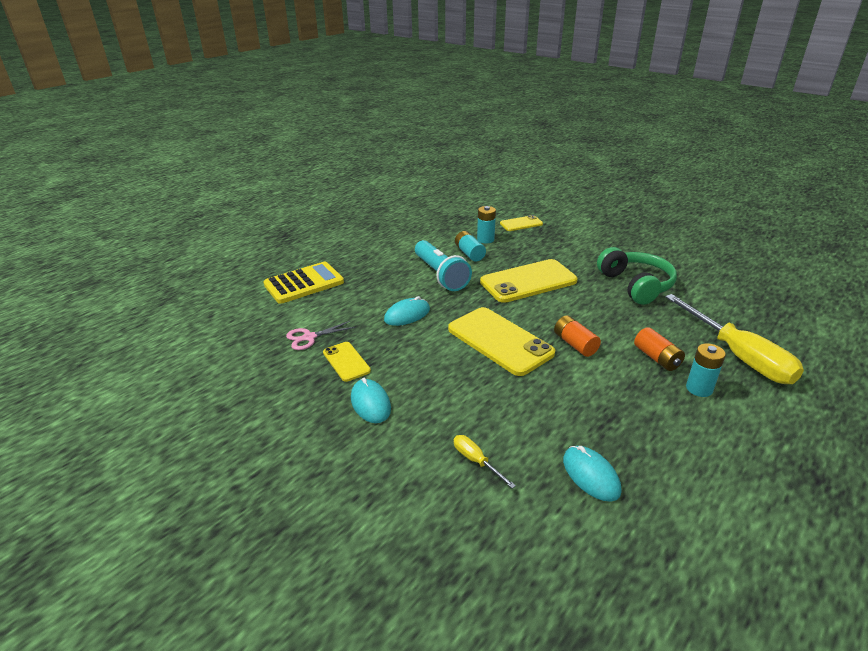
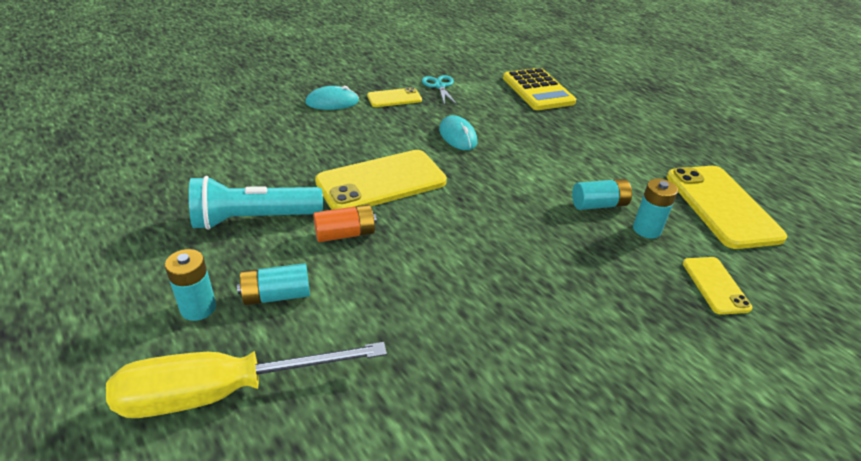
camera: 100 degrees right, 5 degrees up
(309, 337) = (439, 86): pink scissors -> turquoise scissors
(440, 275) = (540, 170): turquoise flashlight -> turquoise flashlight (254, 219)
(476, 461) = (231, 134): yellow screwdriver -> none
(528, 281) = (507, 238): yellow phone -> yellow phone (721, 206)
(591, 475) = (164, 183): turquoise mouse -> none
(635, 285) = (466, 357): green headphones -> none
(657, 358) = (276, 295): orange battery -> turquoise battery

